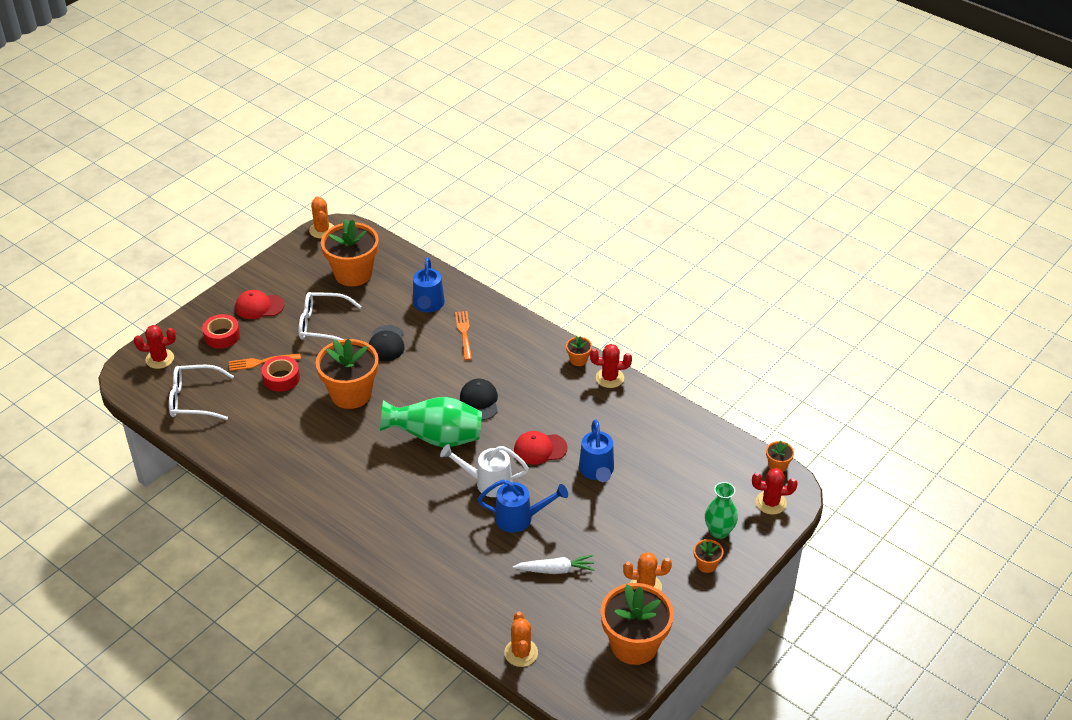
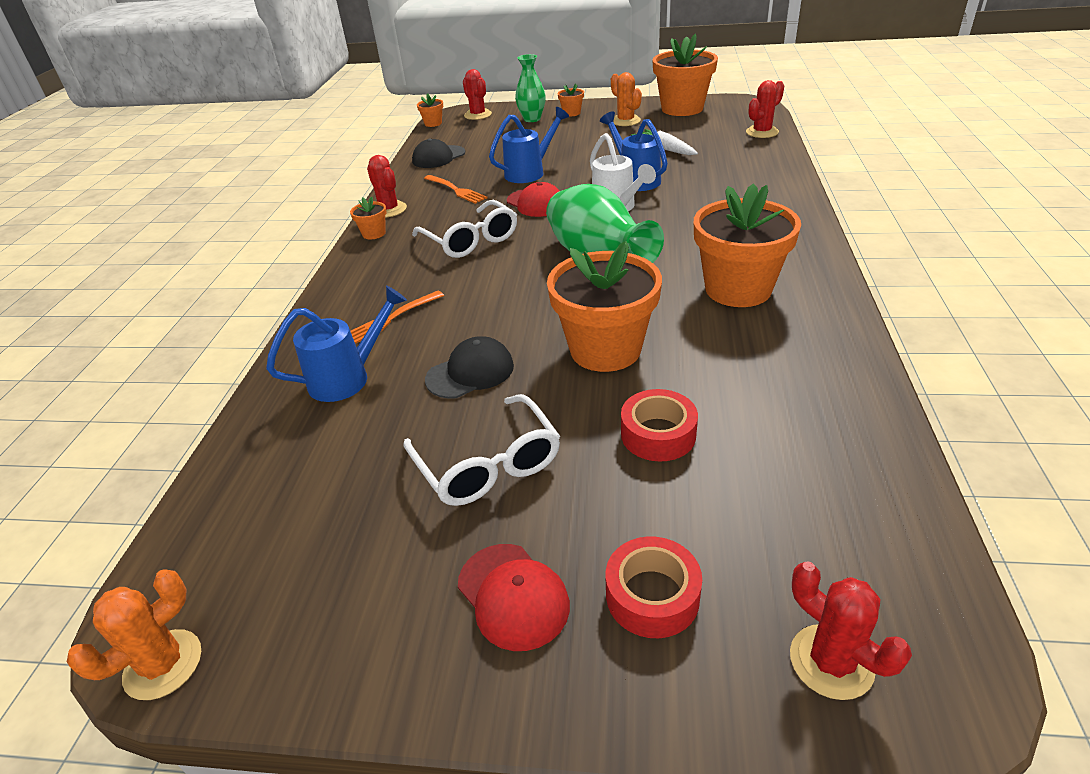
camera: 120 degrees left, 5 degrees down
(195, 399) = (835, 509): white glasses -> white glasses (470, 240)
(261, 362) = (652, 483): orange fork -> orange fork (456, 190)
(353, 273) = (310, 510): orange flower pot -> orange flower pot (738, 289)
(479, 401) = (506, 258): black cap -> black cap (438, 157)
(521, 653) = (762, 132): orange cactus -> red cactus

